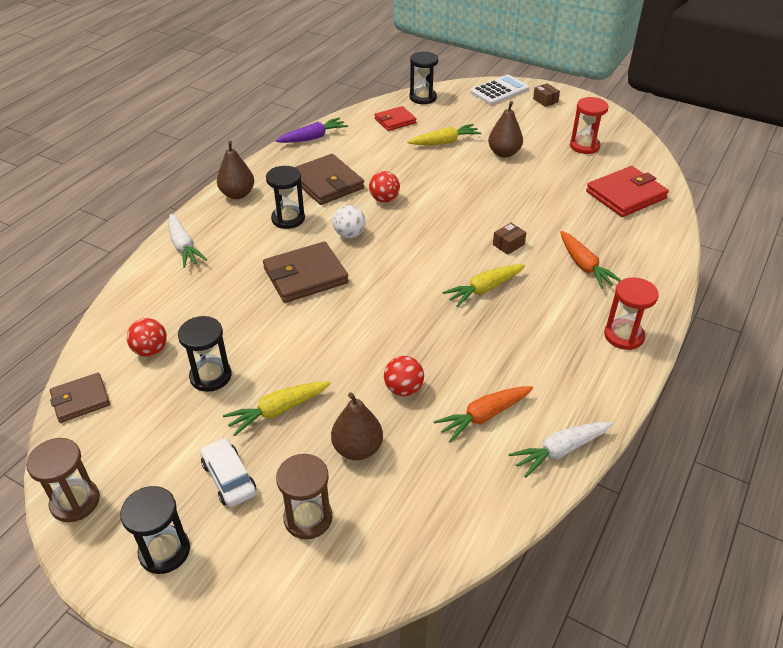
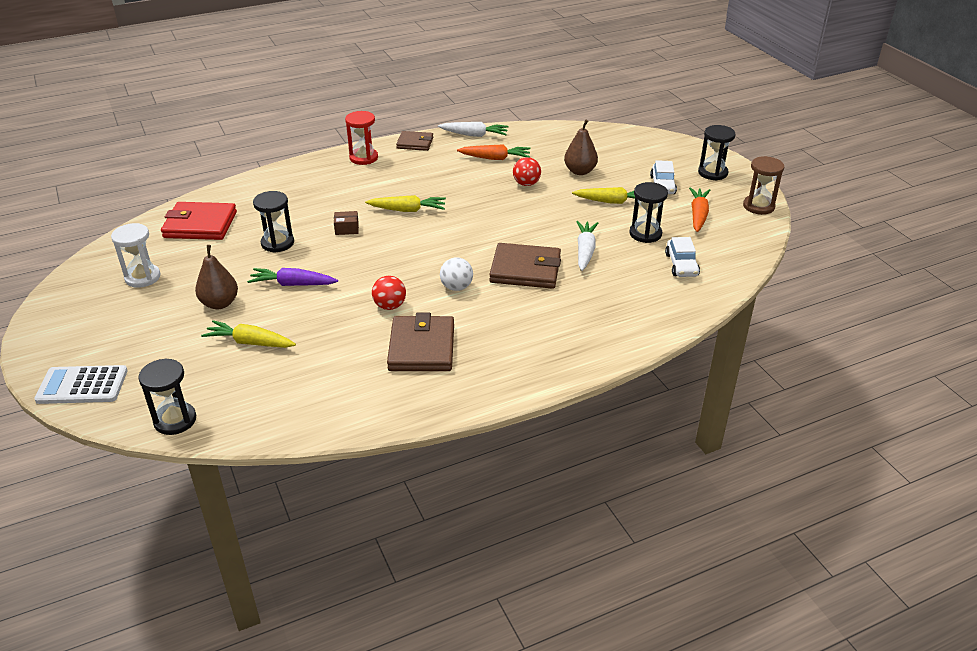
camera: 145 degrees left, 5 degrees down
(80, 400) = (744, 254): brown wallet -> brown wallet (415, 143)
(151, 350) = (681, 265): red ball -> white car
(184, 247) = (612, 338): white carrot -> white carrot (585, 250)
(237, 194) = (521, 375): brown pear -> none
(288, 219) = (495, 325): black hourglass -> black hourglass (277, 243)
(308, 518) = (629, 158): brown hourglass -> none
(313, 137) = (372, 418): purple carrot -> purple carrot (292, 284)
(395, 121) = (256, 398): red wallet -> none
(545, 100) = (68, 346): brown box -> none
(584, 146) = (142, 277): red hourglass -> white hourglass
(584, 266) = (320, 196): orange carrot -> orange carrot (698, 215)

